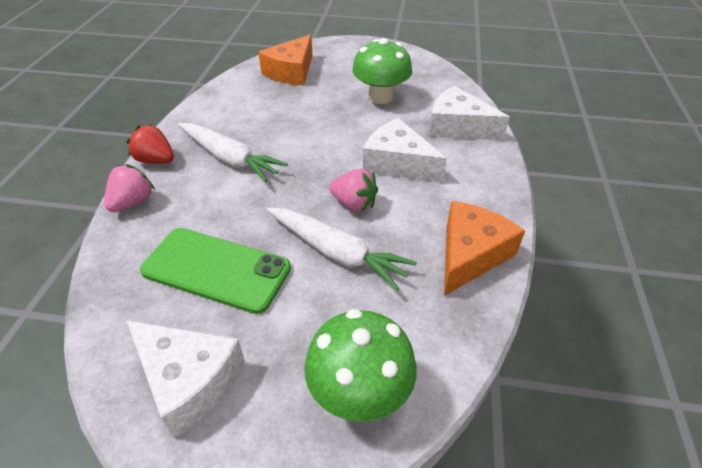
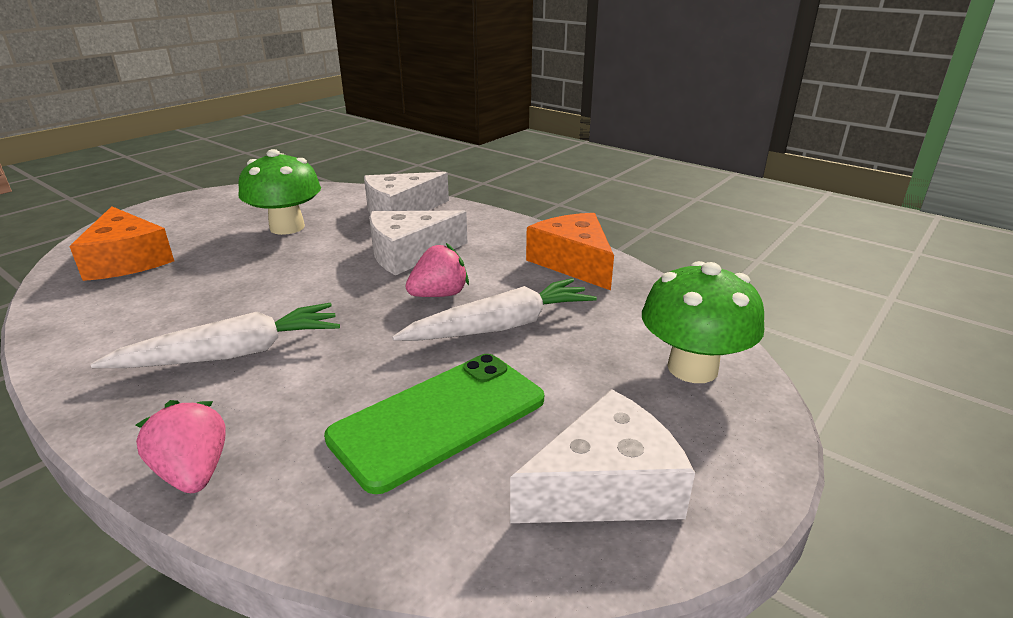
camera: 60 degrees left, 15 degrees down
(156, 160) = (122, 424): red strawberry -> none

